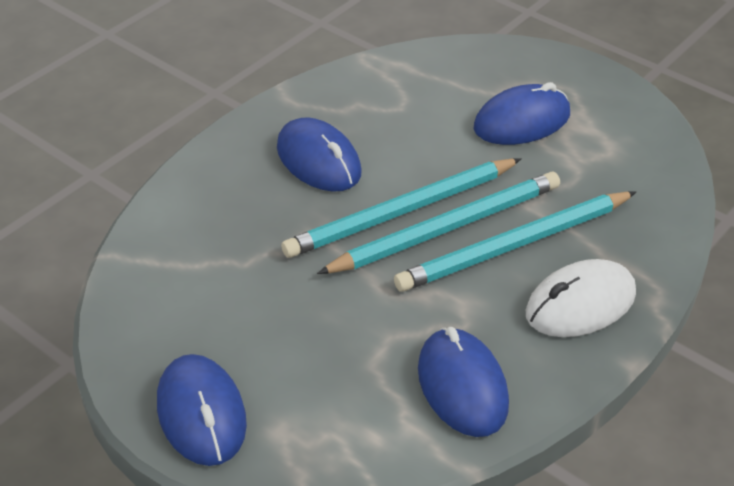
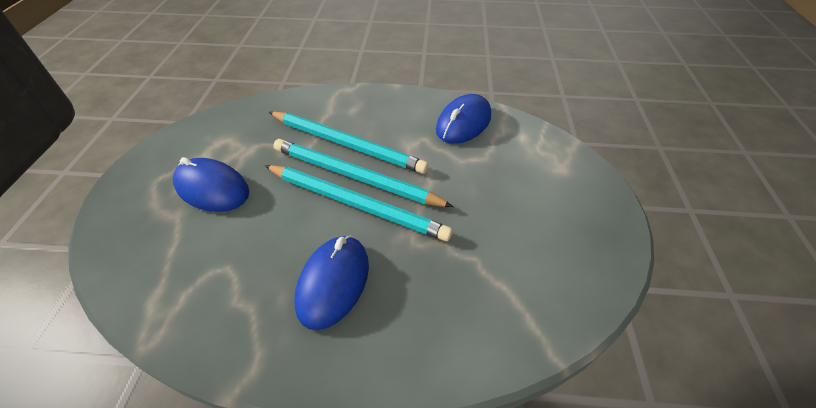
camera: 125 degrees left, 5 degrees up
(201, 414) = (592, 203): blue mouse -> none
(580, 304) = (372, 108): white mouse -> none

